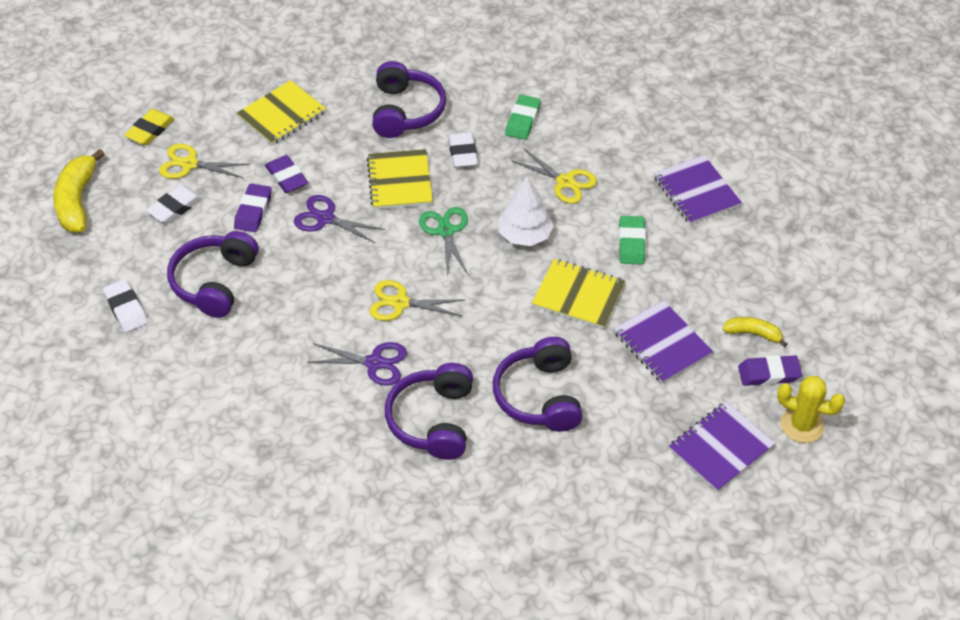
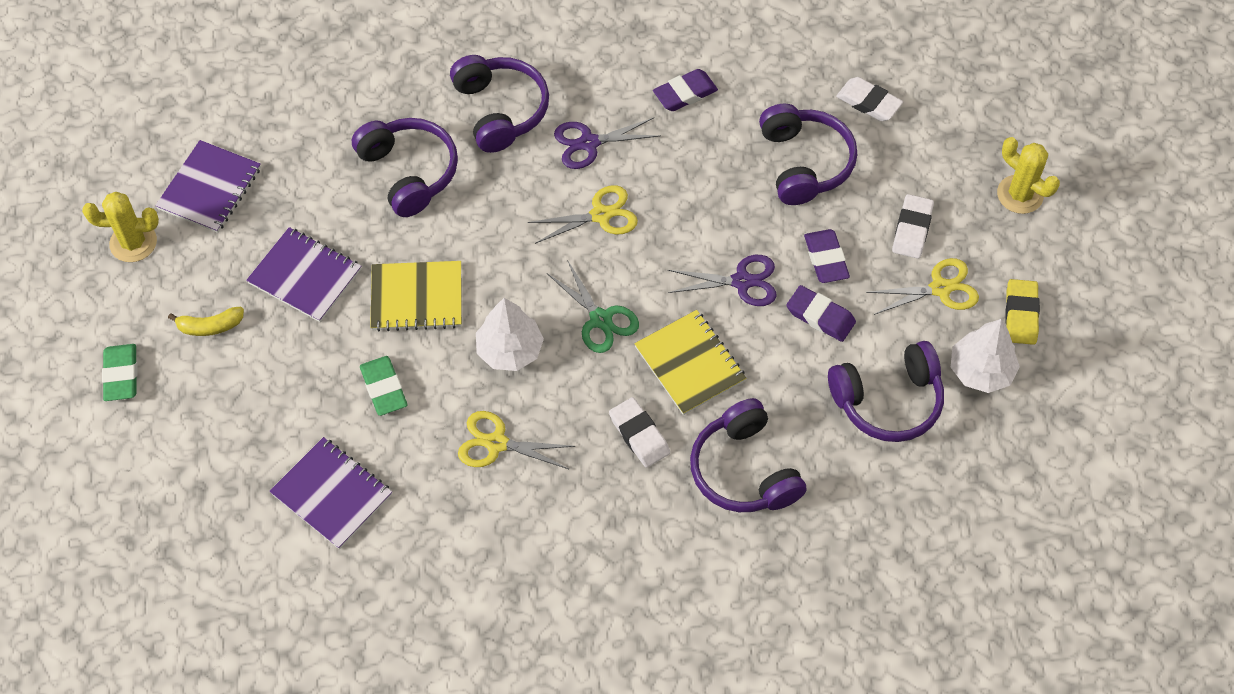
camera: 155 degrees right, 10 degrees up
(77, 201) = (1020, 194): yellow banana -> yellow cactus
(206, 110) = (980, 370): none -> white tree
(282, 115) = (888, 401): yellow notebook -> purple headphones
(523, 120) = (592, 517): green eraser -> green eraser (121, 375)
(769, 374) = (181, 286): purple eraser -> purple eraser (685, 93)

